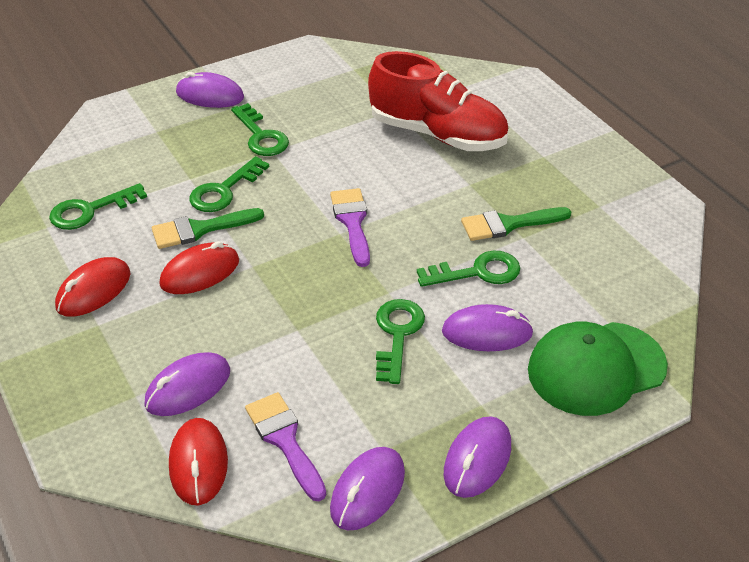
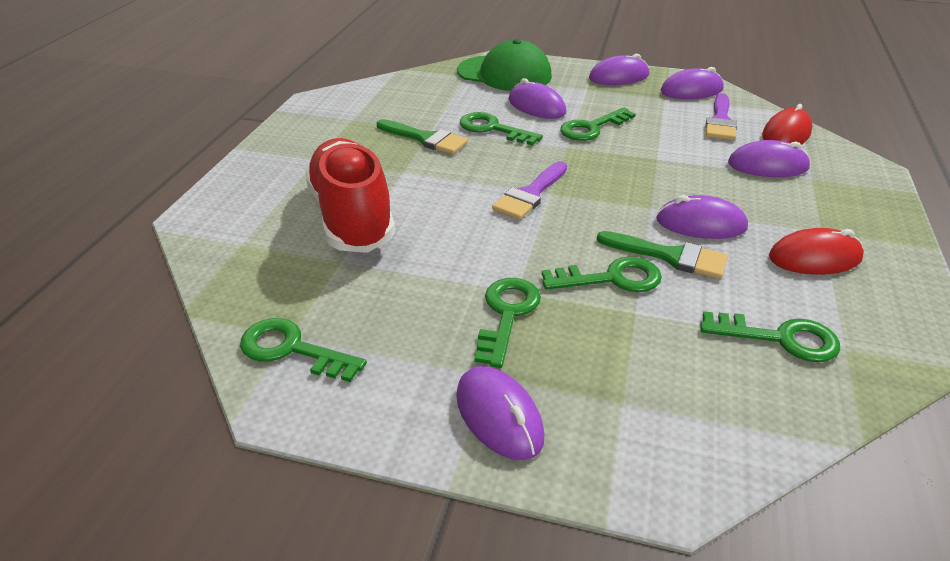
camera: 135 degrees left, 5 degrees down
(200, 272) = (700, 224): red mouse -> purple mouse
(342, 65) = (292, 349): none -> green key

